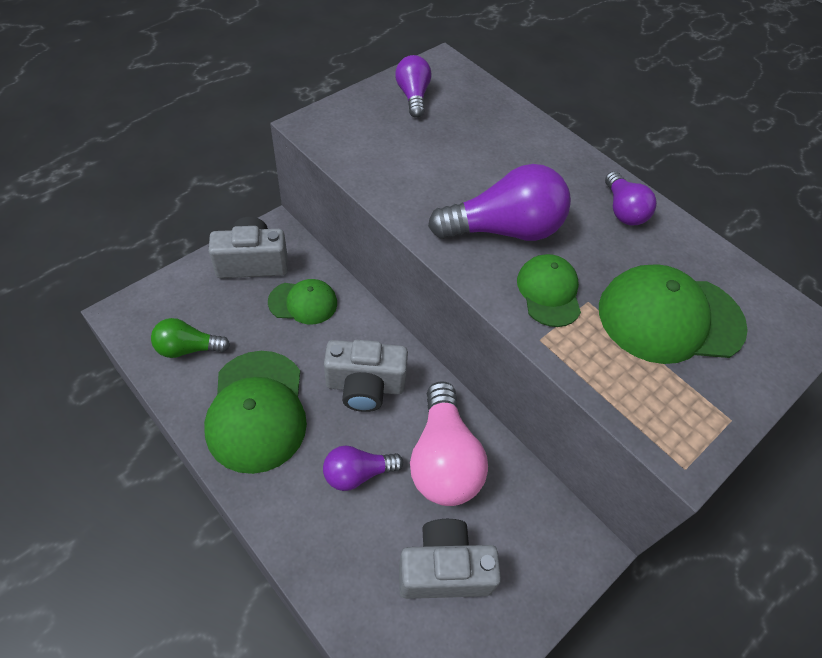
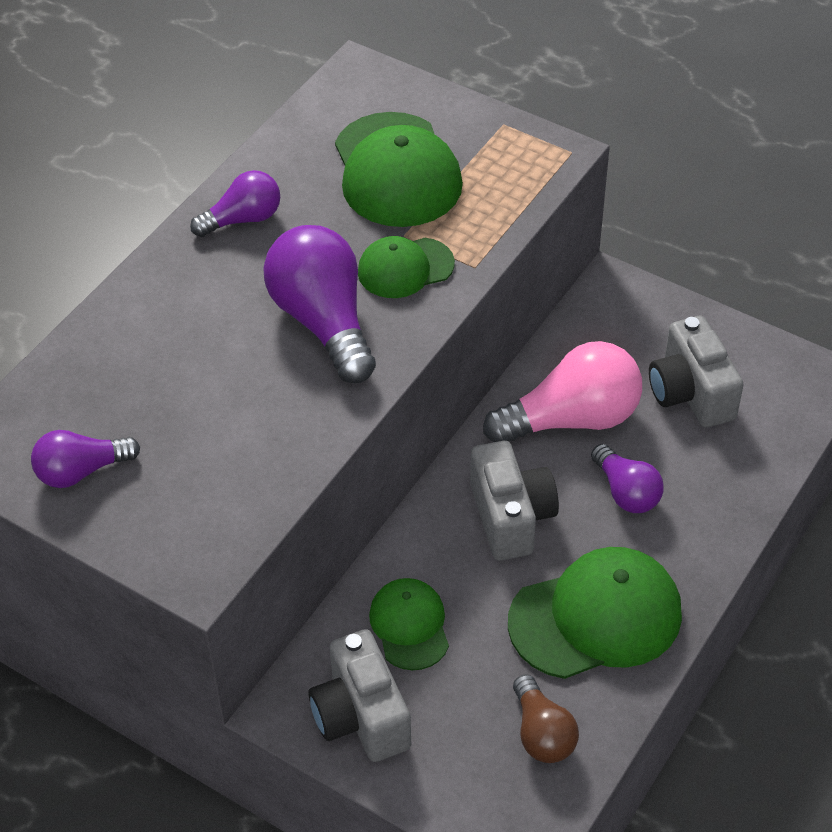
camera: 100 degrees left, 5 degrees down
(188, 348) = (542, 733): green light bulb -> brown light bulb

